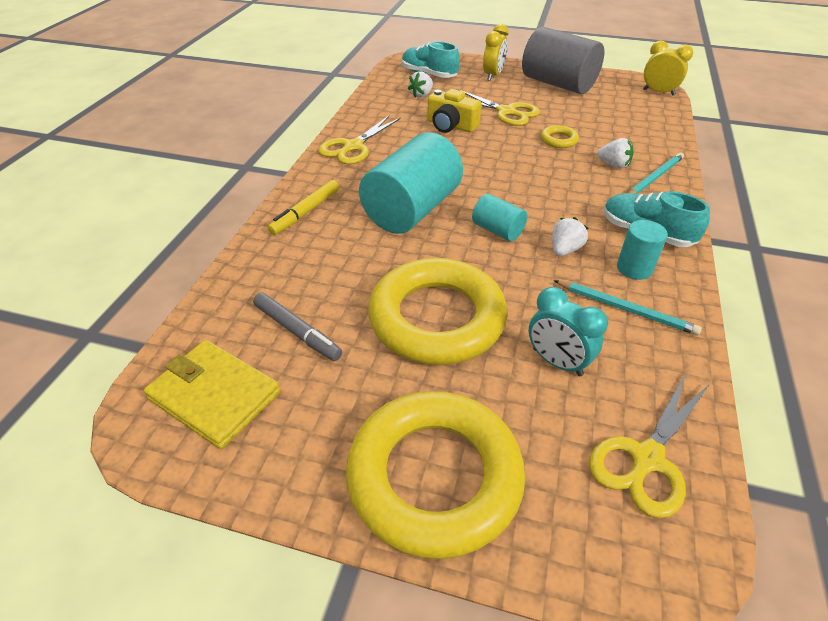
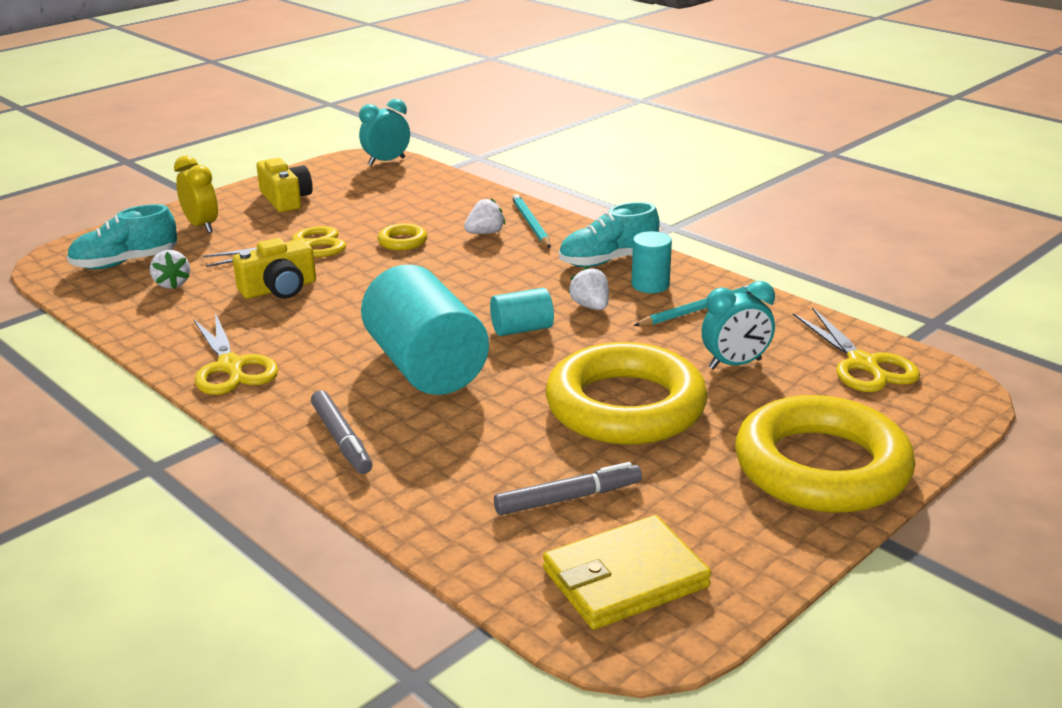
camera: 60 degrees left, 15 degrees down
(305, 212) = (341, 439): yellow marker -> grey marker
(558, 84) = (286, 199): grey cylinder -> yellow camera
(658, 92) = (386, 161): yellow clock -> turquoise clock

